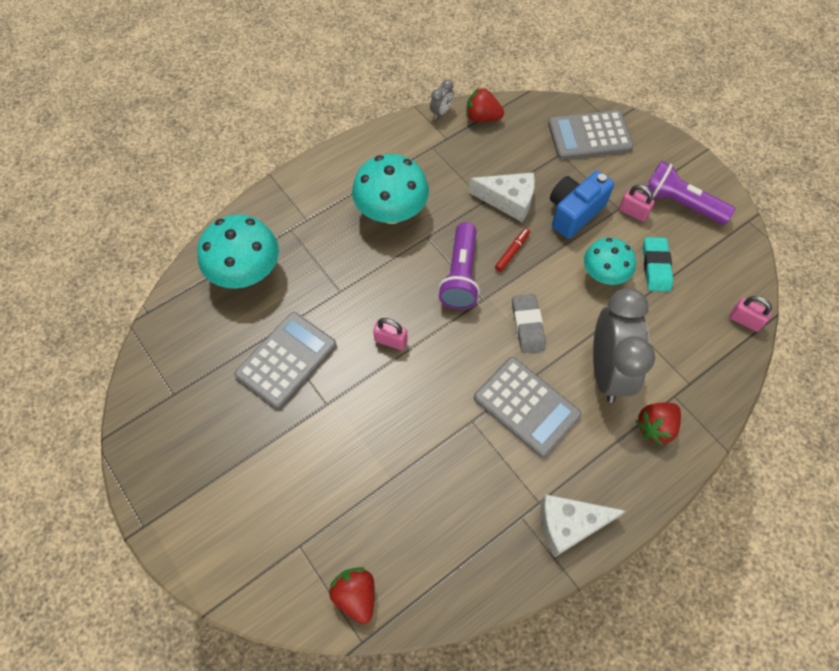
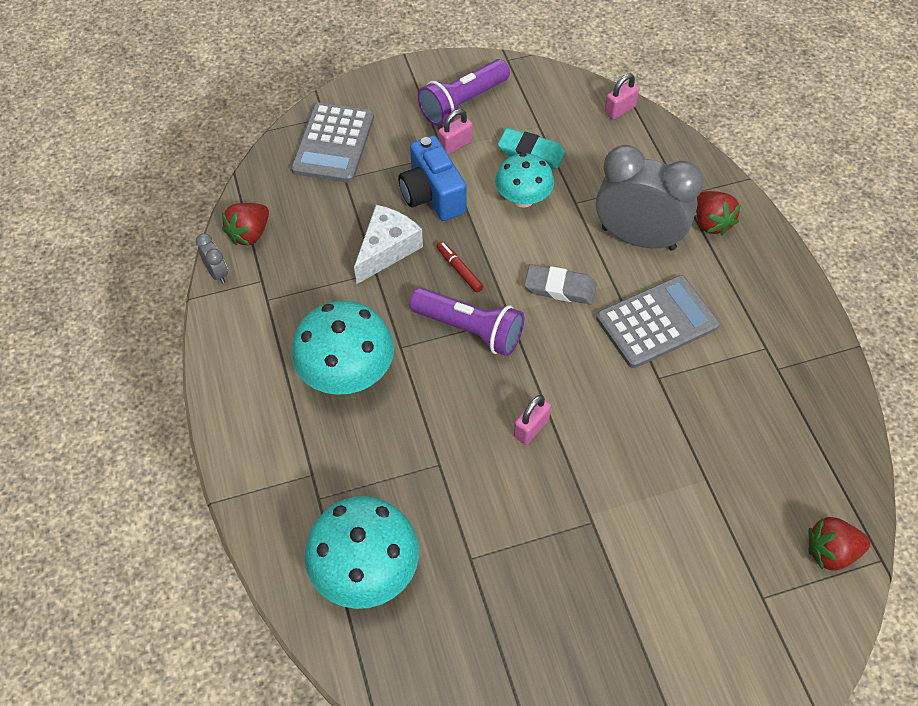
camera: 70 degrees left, 5 degrees down
(286, 360) = (517, 552): grey calculator -> none
(569, 525) = (795, 331): white cheese -> none

